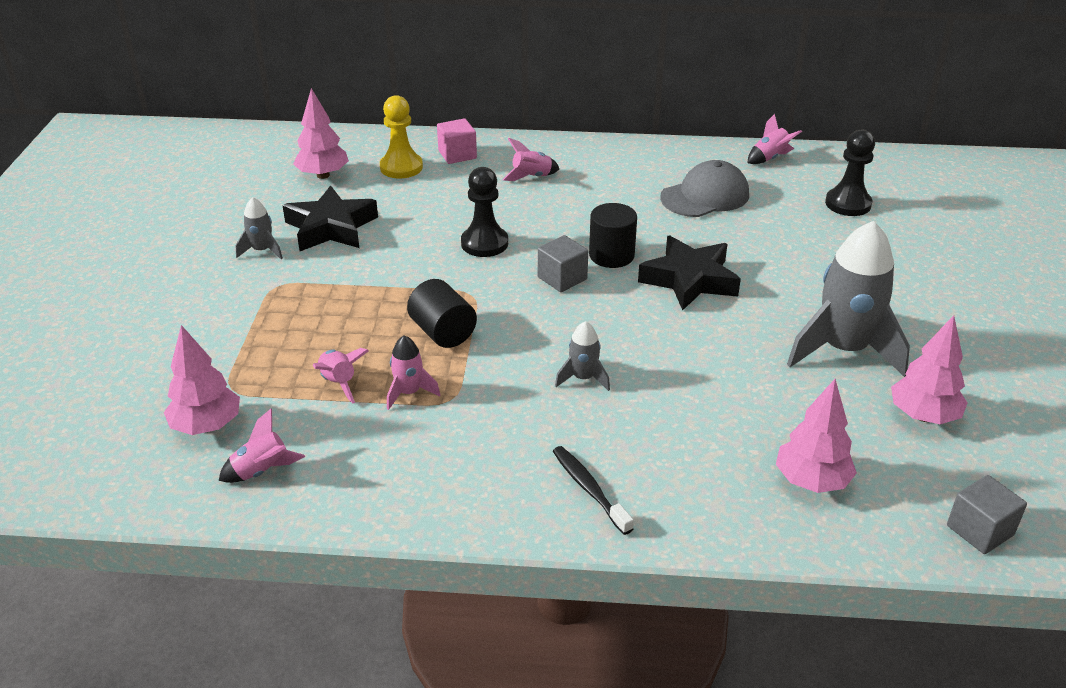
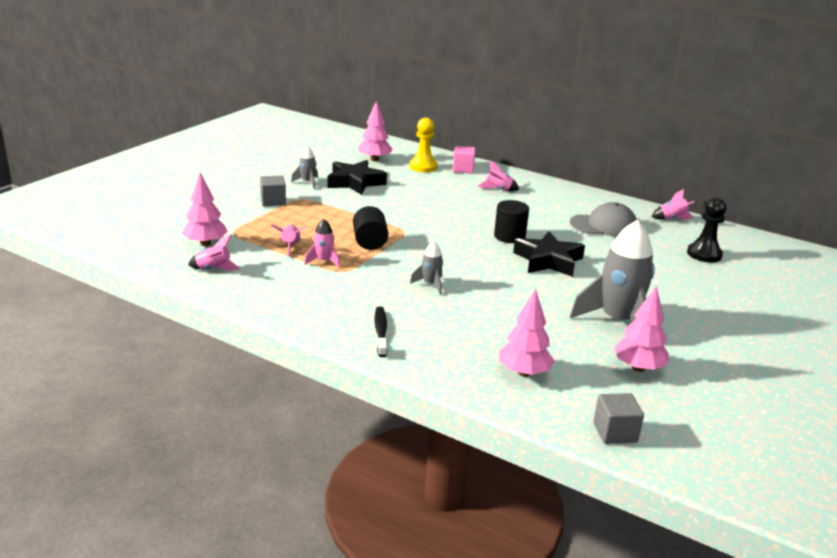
camera: 25 degrees right, 10 degrees down
(484, 243) = (436, 211): black pawn -> none
(562, 278) = (466, 238): grey cube -> grey cube (273, 201)

